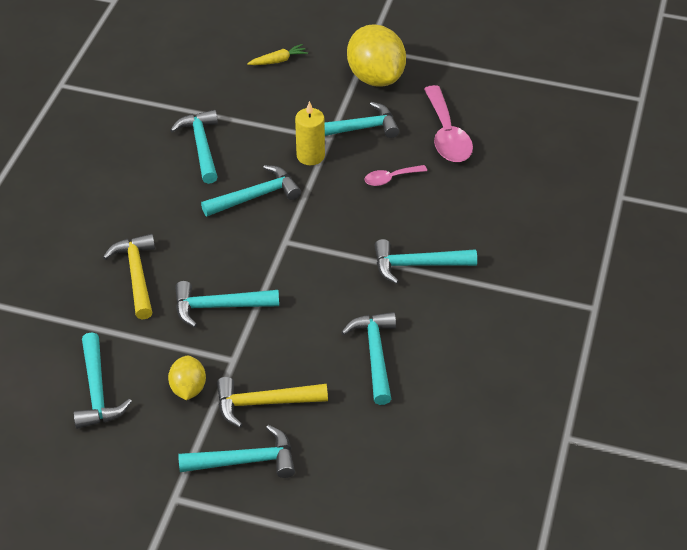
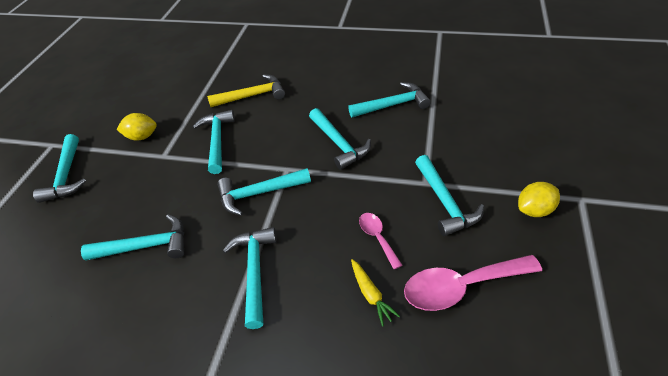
camera: 90 degrees right, 0 degrees up
(97, 391) = (152, 97): turquoise hammer -> turquoise hammer (259, 193)
(264, 403) = (116, 178): yellow hammer -> none
(278, 60) = (523, 134): yellow carrot -> yellow carrot (371, 294)
(310, 156) = (397, 172): yellow candle -> none
(375, 77) = (534, 210): yellow lemon -> yellow lemon, size x0.53

